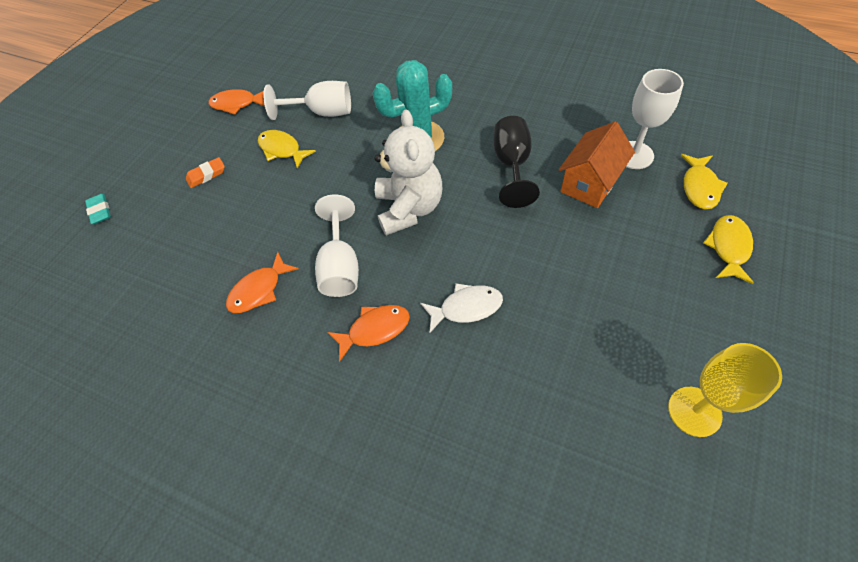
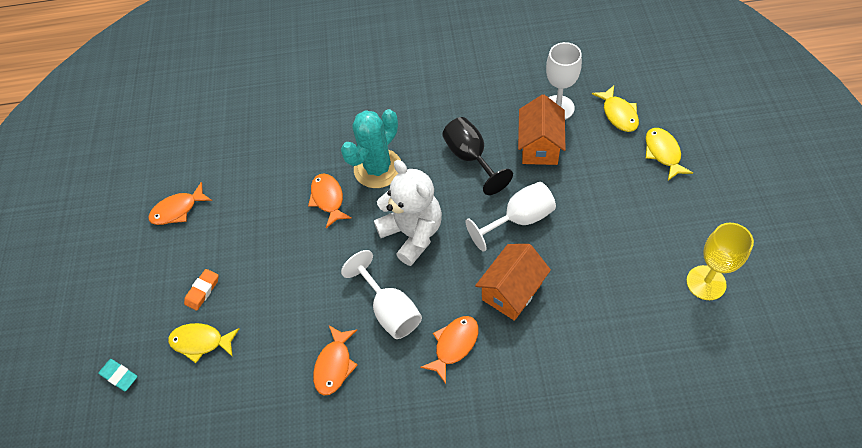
camera: 30 degrees left, 0 degrees up
(282, 149) = (259, 233): yellow fish -> yellow fish (201, 342)
(323, 113) = (271, 182): white goblet -> white goblet (519, 219)
(358, 146) = (328, 199): none -> orange fish
(466, 308) = (512, 291): white fish -> orange house

